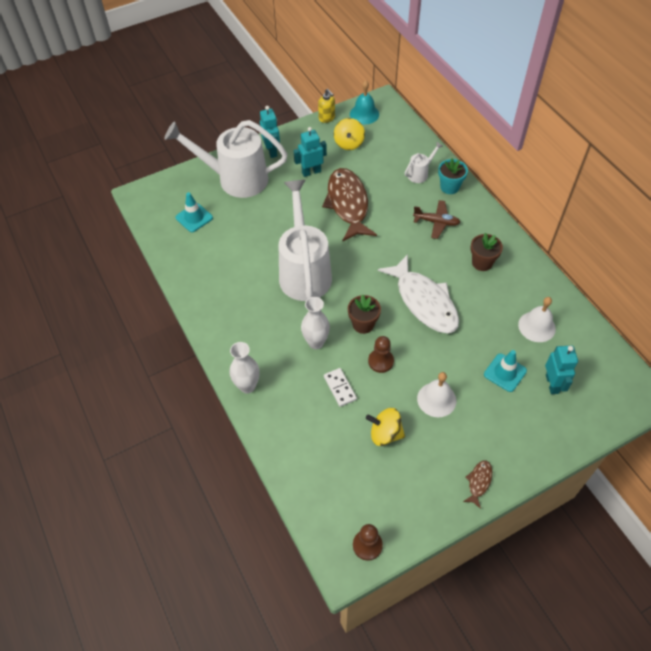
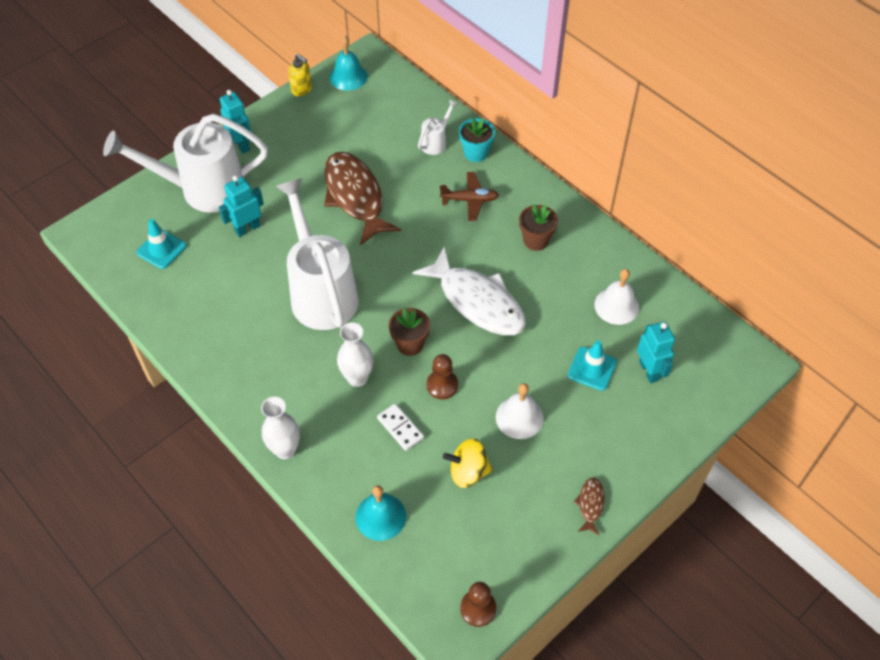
camera: 15 degrees left, 0 degrees up
(308, 454) = (380, 516): none -> turquoise bell
(311, 172) = (299, 163): turquoise robot -> turquoise robot (247, 228)
(349, 143) = (338, 118): yellow spinning top -> none

